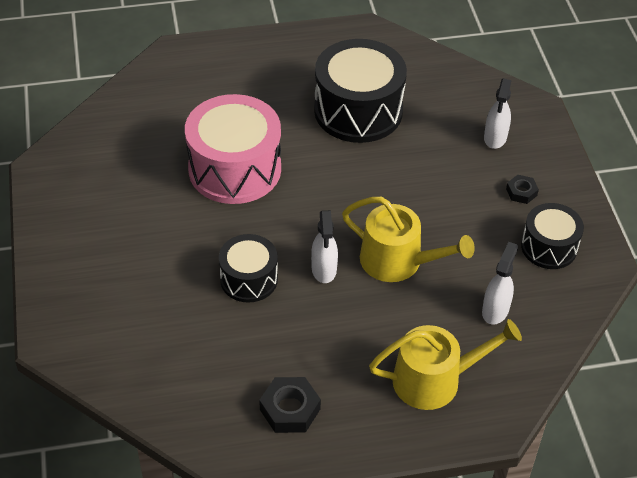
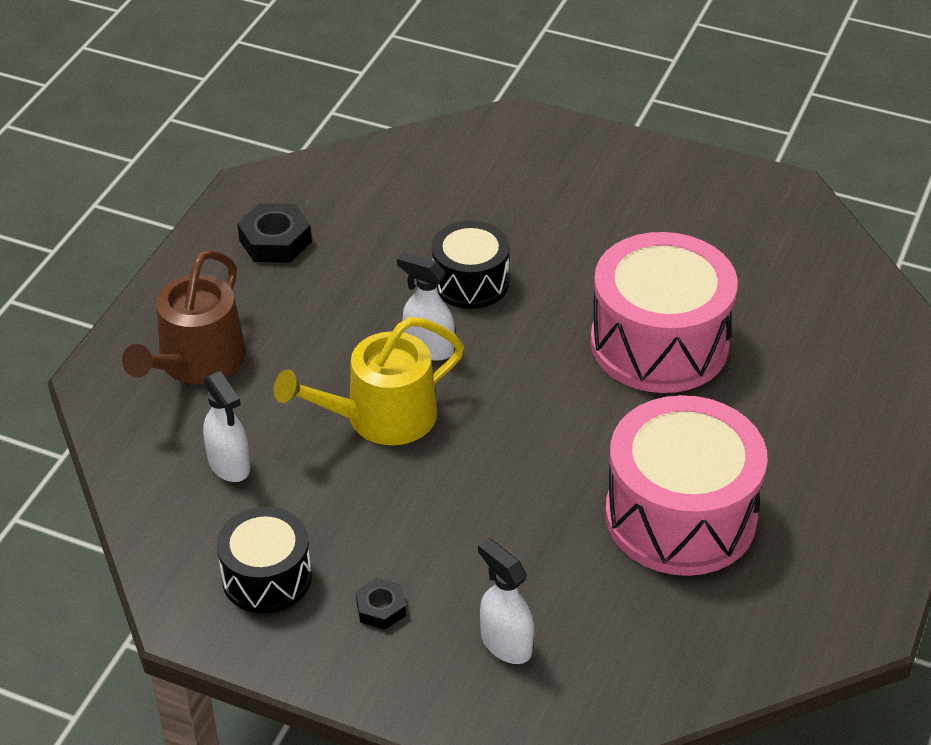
camera: 125 degrees right, 5 degrees down
(358, 111) = (680, 516): black drum -> pink drum
(435, 380) = (196, 362): yellow watering can -> brown watering can

